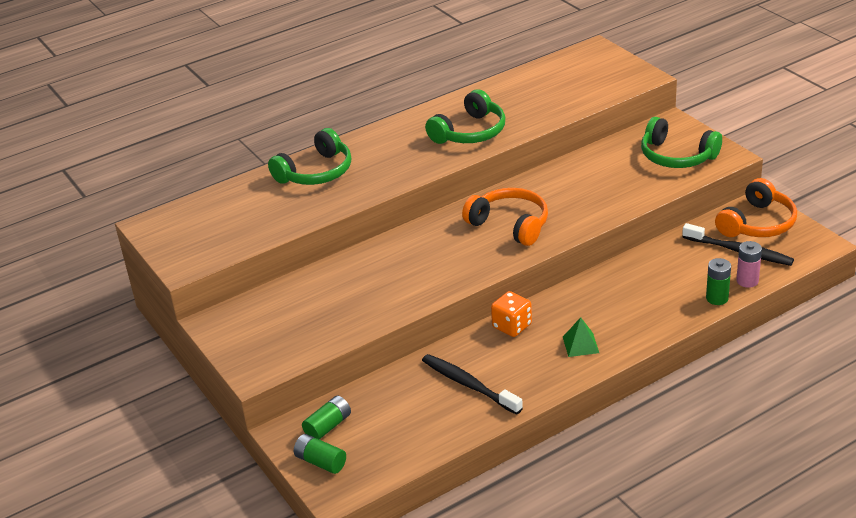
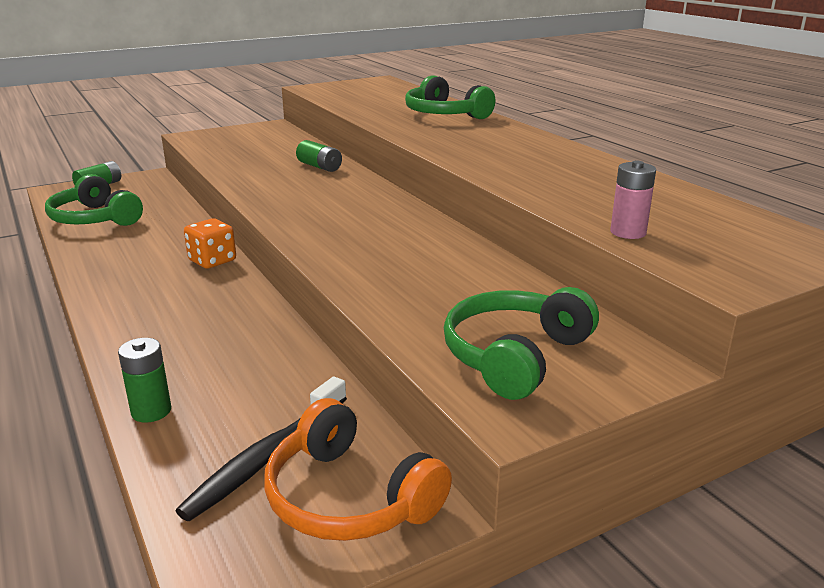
camera: 90 degrees right, 10 degrees down
(328, 426) = (140, 188): green battery -> green battery (319, 167)
(468, 385) = (135, 237): black toothbrush -> none
(470, 132) = (520, 166): green headphones -> green headphones (95, 219)
(510, 225) = (356, 224): orange headphones -> none
(580, 344) = (142, 296): green pyramid -> none
(747, 281) = (173, 452): pink battery -> pink battery (628, 232)

